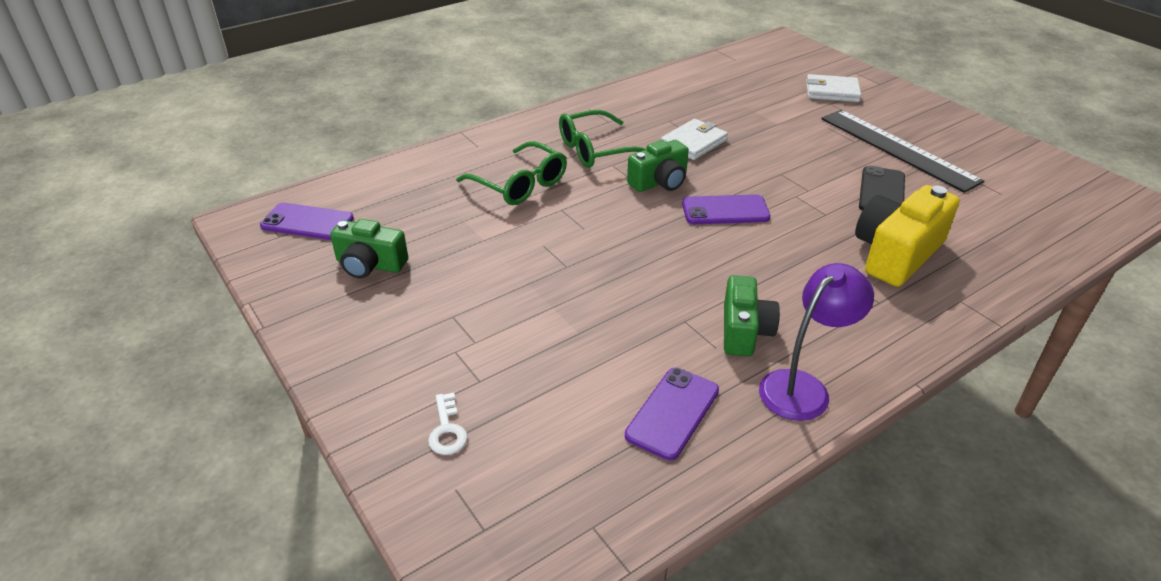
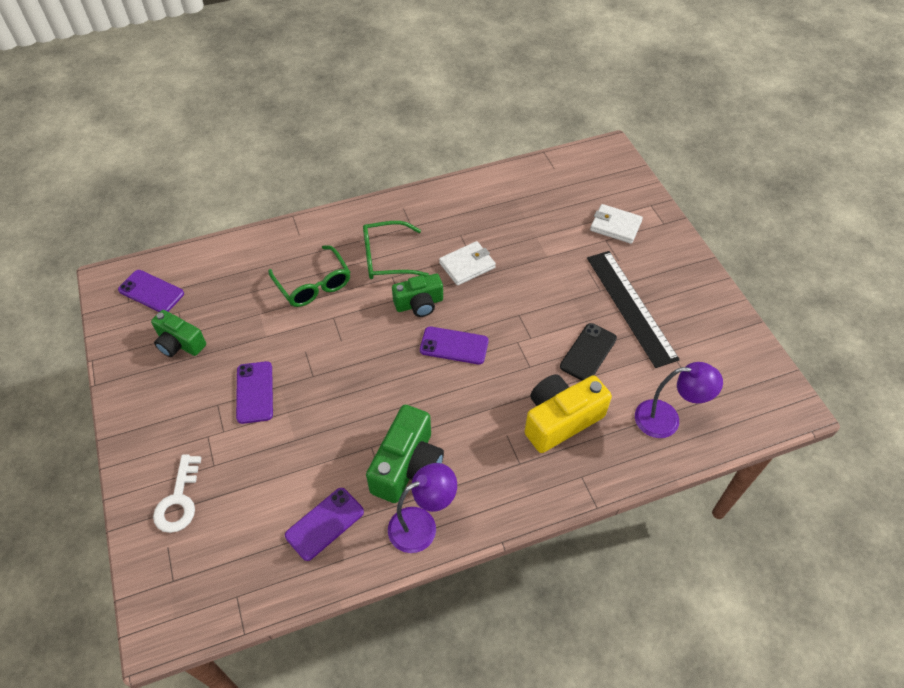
camera: 15 degrees right, 15 degrees up
(447, 430) = (179, 500): white key -> white key, size x1.60
(498, 295) = (255, 392): none -> purple phone
(744, 331) = (407, 466): green camera -> green camera, size x1.53
(1012, 232) = (667, 419): none -> purple lamp

